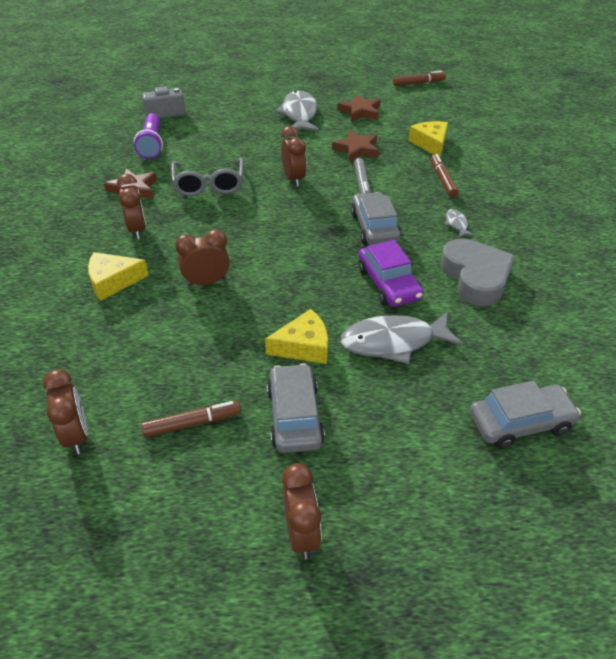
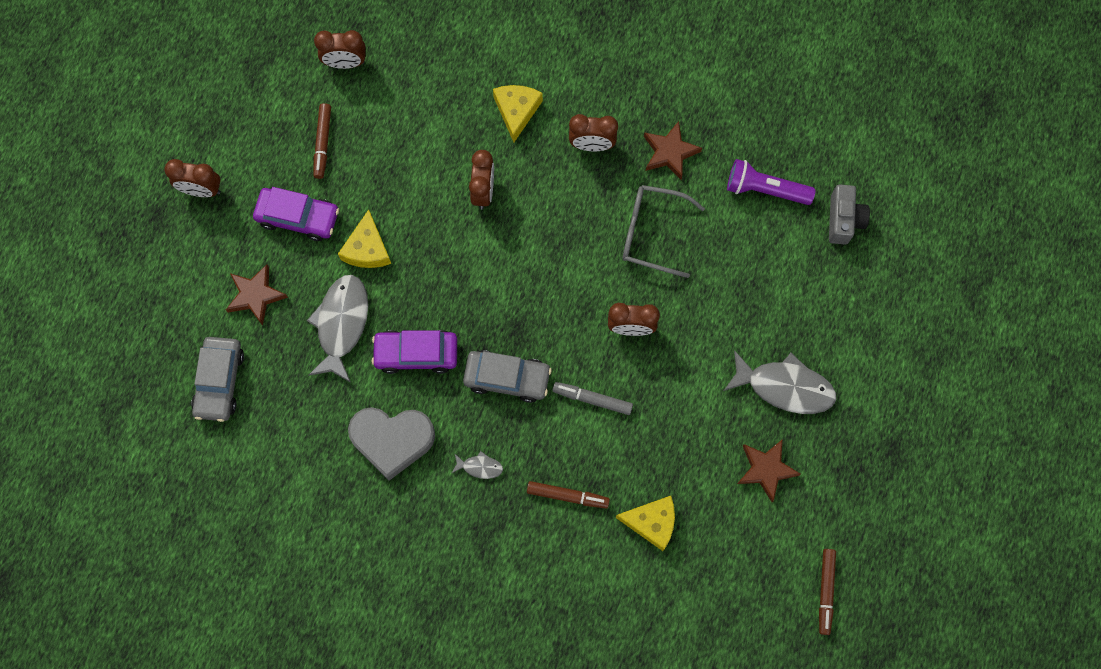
camera: 110 degrees right, 30 degrees up
(294, 416) = (298, 217): grey car -> purple car
(357, 149) = (670, 424): brown star -> brown star (256, 295)

